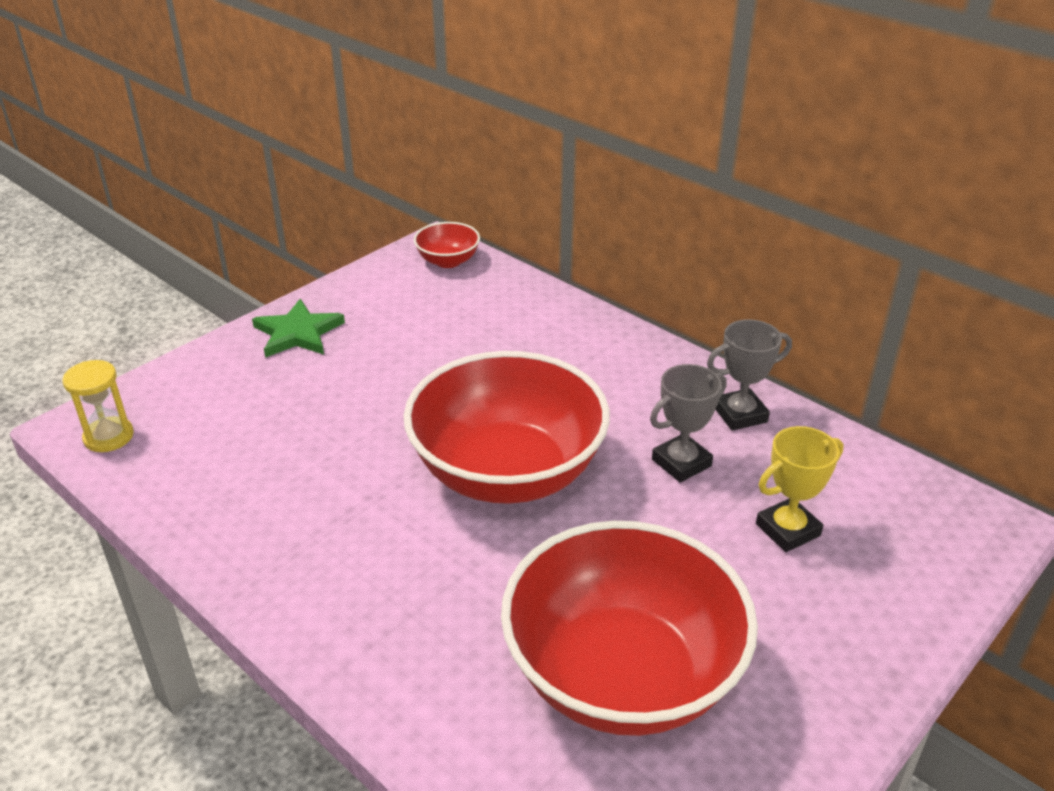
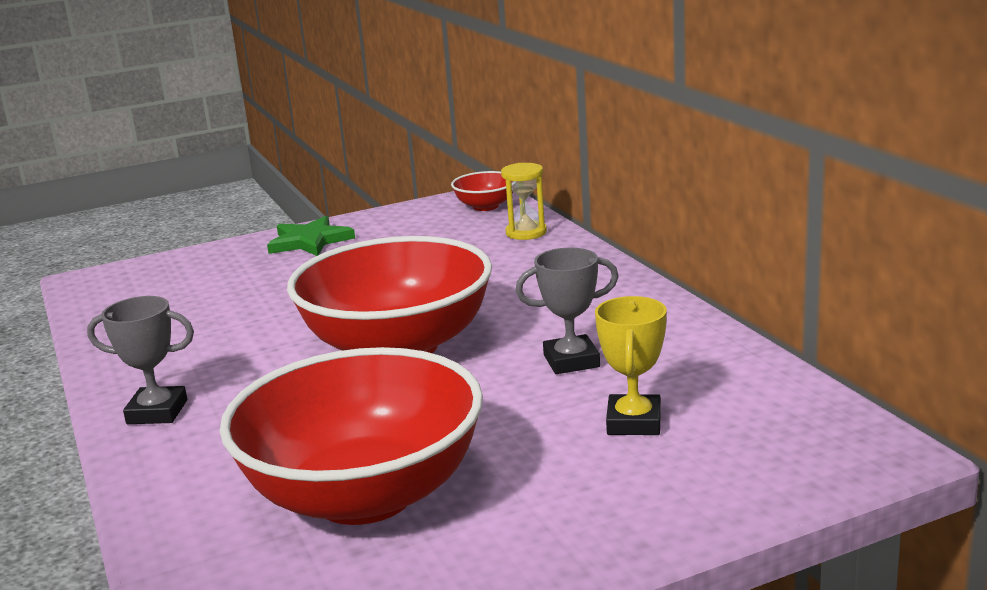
camera: 25 degrees right, 15 degrees down
(108, 437) = (103, 288): yellow hourglass -> yellow hourglass (526, 233)
(740, 414) = (668, 334): grey trophy -> grey trophy (157, 412)
(787, 530) = (633, 422): yellow trophy -> yellow trophy turned 75 degrees counterclockwise

